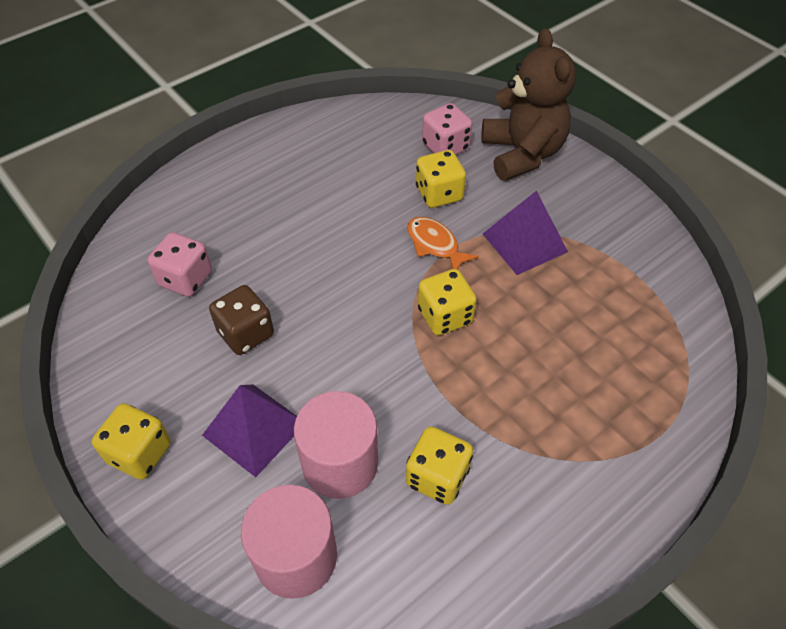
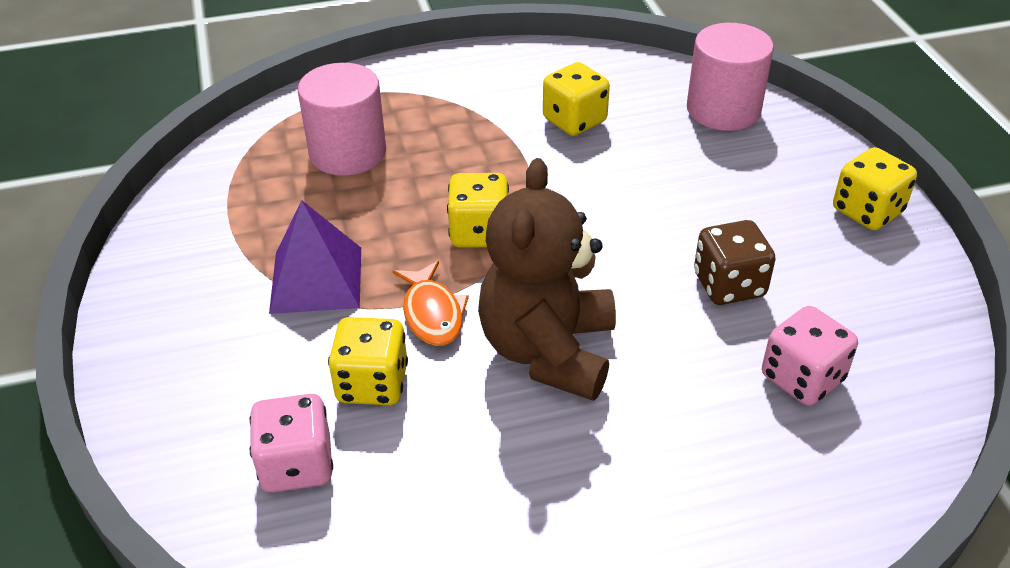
camera: 155 degrees left, 10 degrees down
(254, 429) = (740, 197): purple pyramid -> none
(340, 463) = (661, 151): pink cylinder -> pink cylinder (348, 152)
(522, 154) = (192, 406): brown teddy bear -> brown teddy bear (548, 351)

